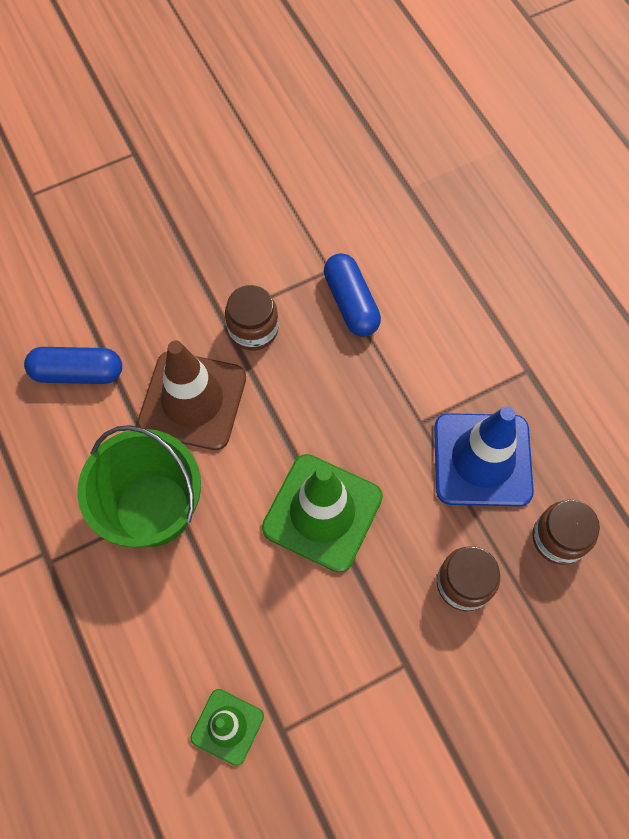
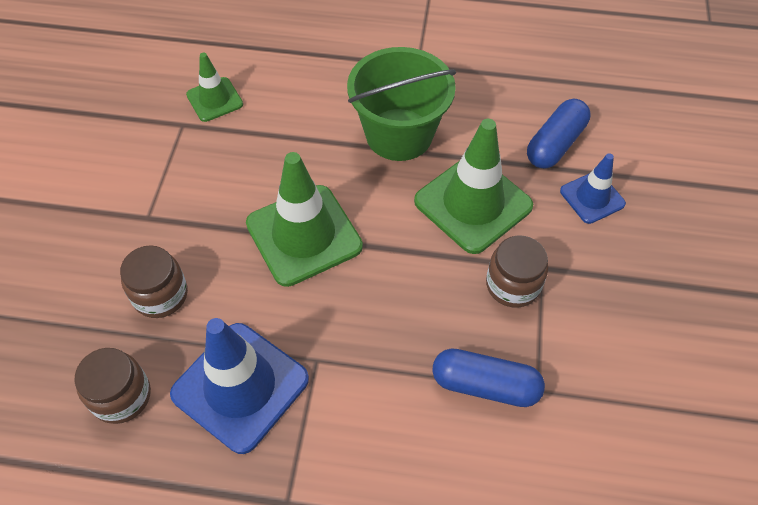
camera: 125 degrees right, 10 degrees down
(123, 316) = (592, 197): none -> blue traffic cone
(192, 400) = (473, 203): brown traffic cone -> green traffic cone

